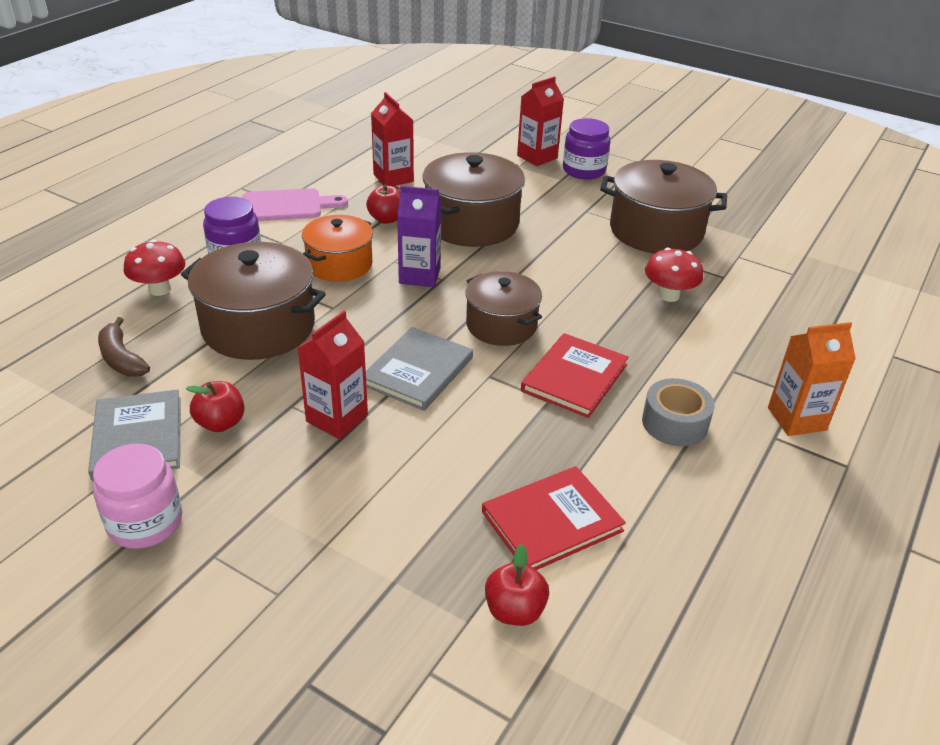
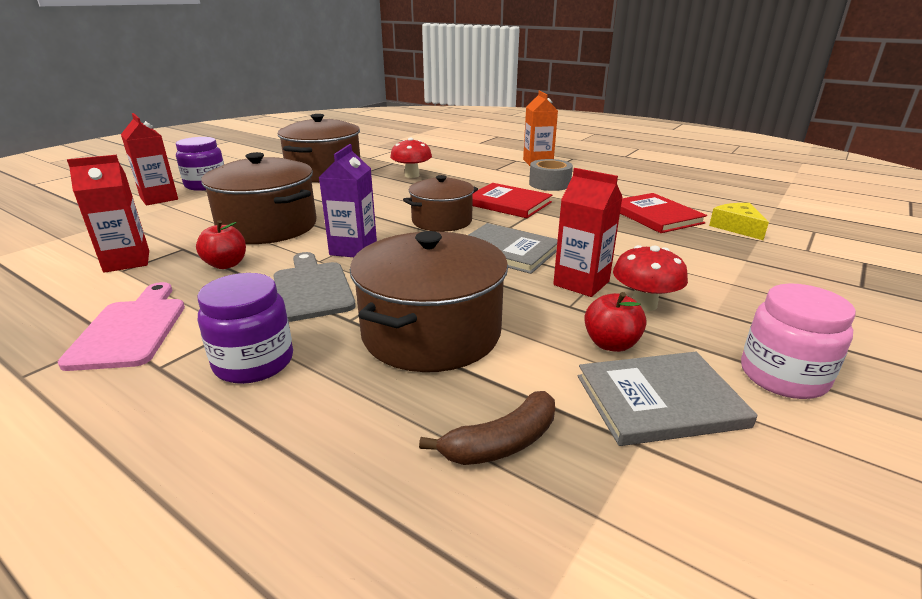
camera: 85 degrees left, 10 degrees down
(159, 289) = (316, 429): red mushroom -> red mushroom (644, 304)
(339, 264) = (312, 288): orange pot -> grey cutting board
(514, 610) = (737, 227): red apple -> yellow cheese

